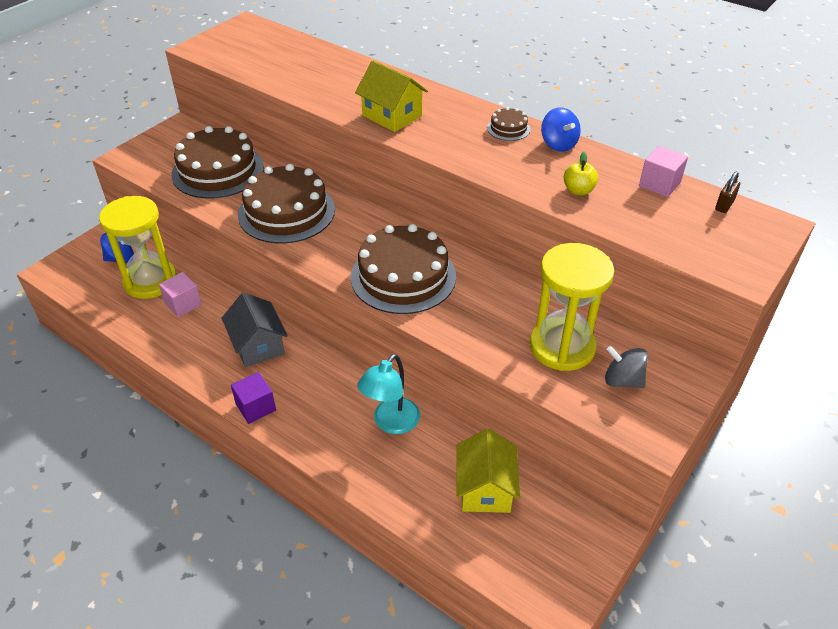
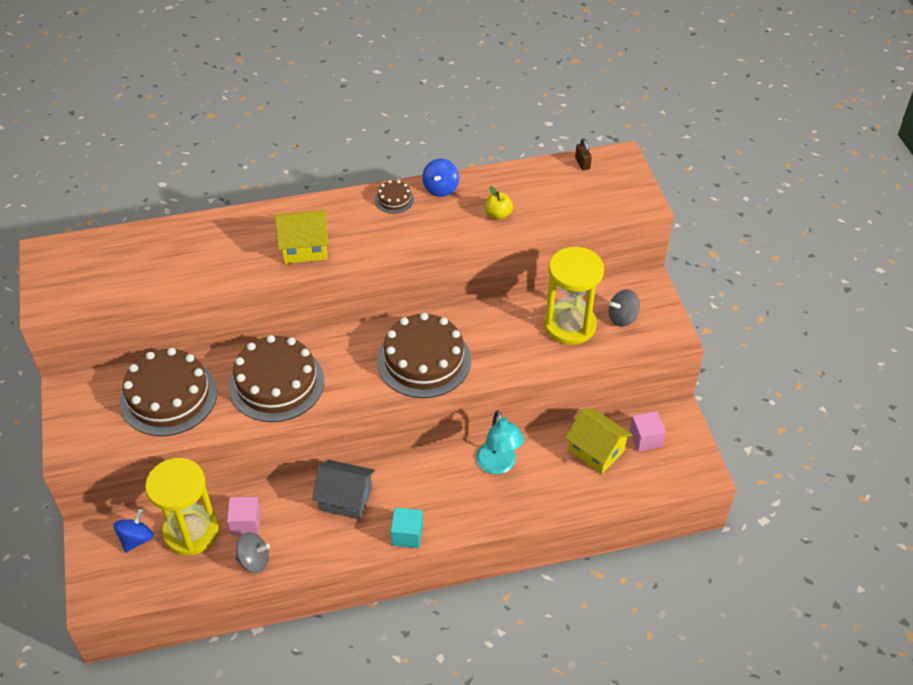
camera: 50 degrees left, 5 degrees up
(151, 330) = (254, 561): none -> grey spinning top
(255, 407) = (407, 535): purple cube -> turquoise cube
(558, 144) = (440, 188): blue spinning top -> blue spinning top turned 90 degrees clockwise
(659, 184) = (533, 174): pink cube -> pink cube (645, 439)

